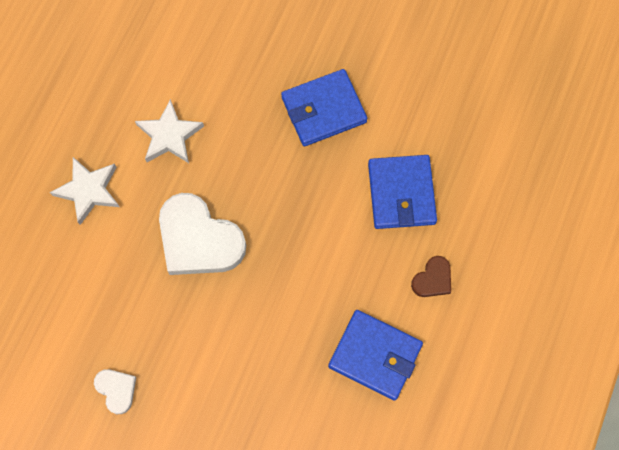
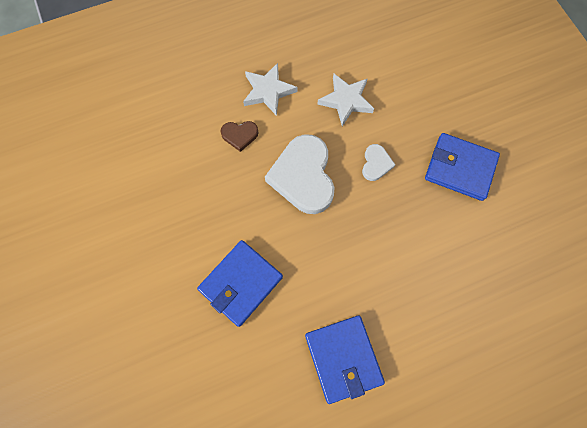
camera: 45 degrees right, 0 degrees up
(116, 390) = (167, 220): white heart -> white heart (376, 164)
(401, 193) = (463, 268): blue wallet -> blue wallet (241, 283)
(433, 279) = (432, 346): brown heart -> brown heart (240, 135)

